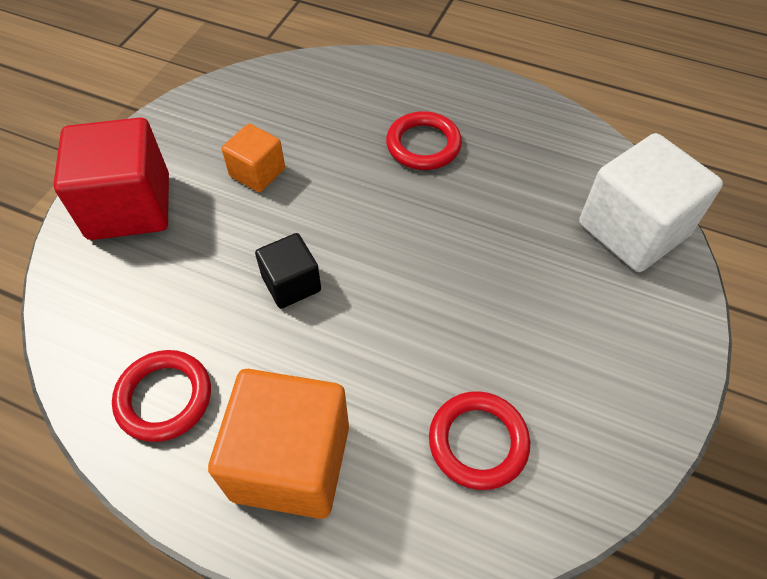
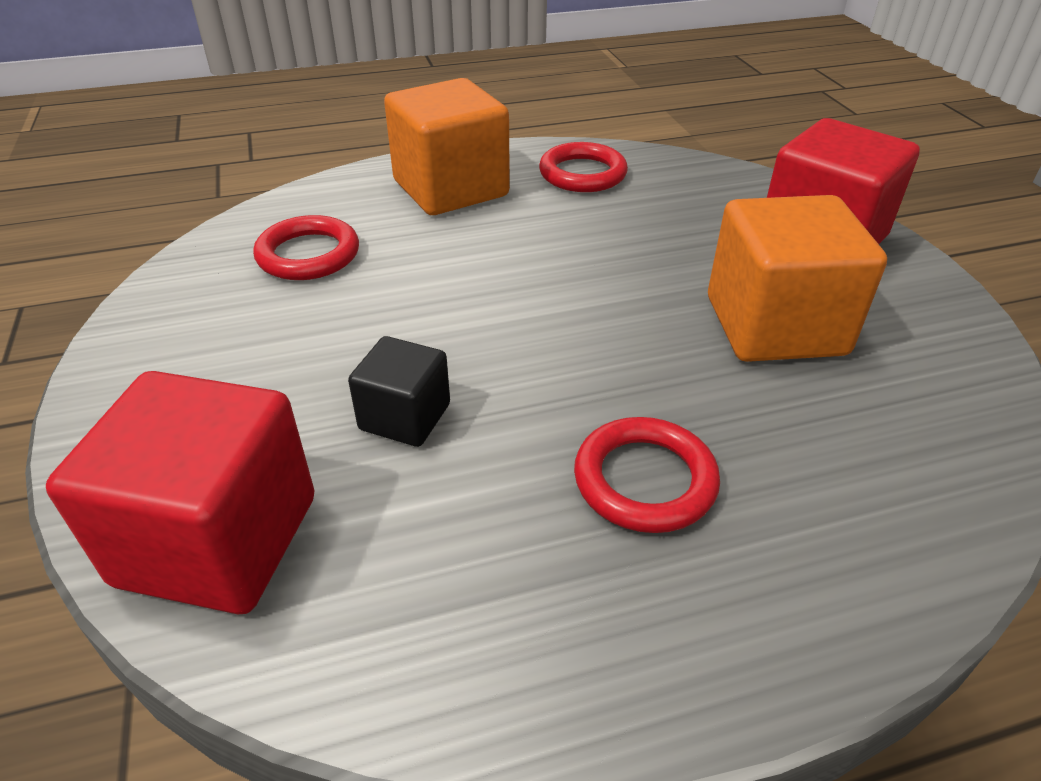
camera: 140 degrees right, 15 degrees down
(257, 172) = (775, 326): orange cube -> orange cube, size x1.85
(291, 284) = (591, 264): black cube -> black cube (405, 417)
(633, 229) = (218, 540): white cube -> red cube

